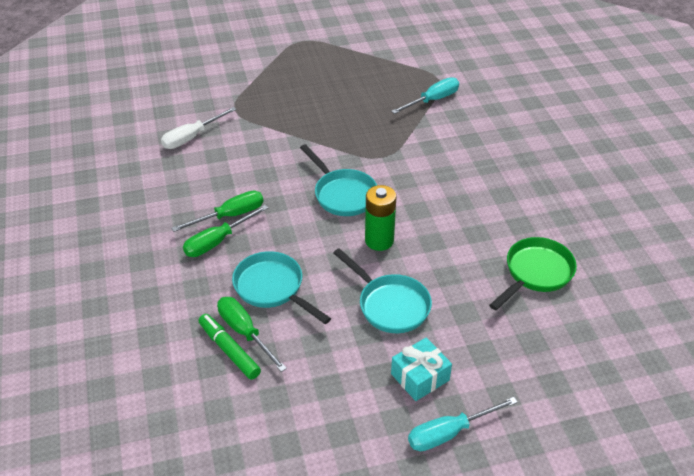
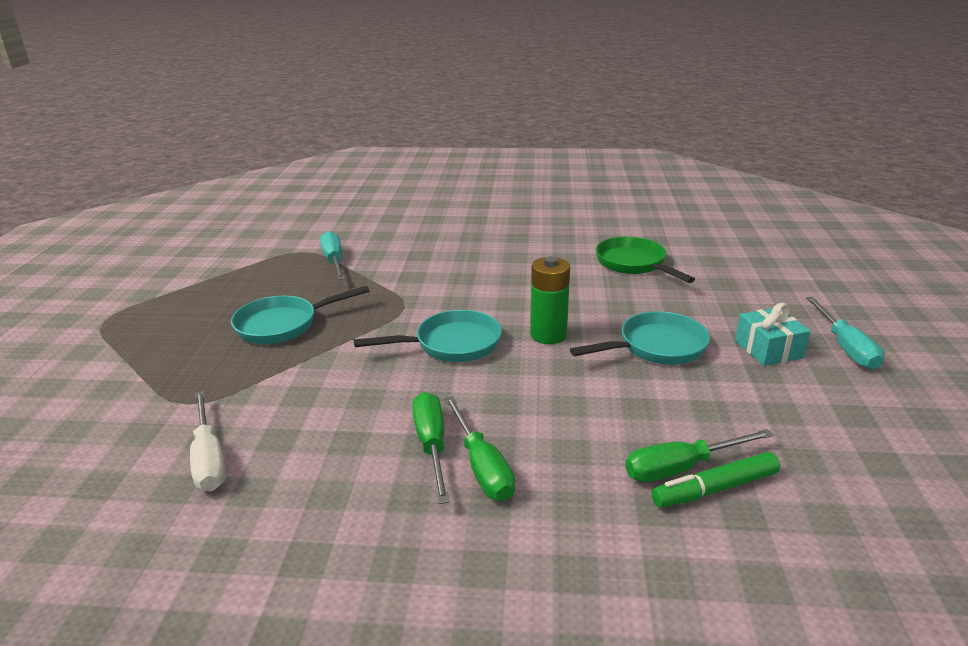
camera: 70 degrees left, 15 degrees down
(272, 288) = (601, 428): turquoise pan -> turquoise pan (283, 325)

